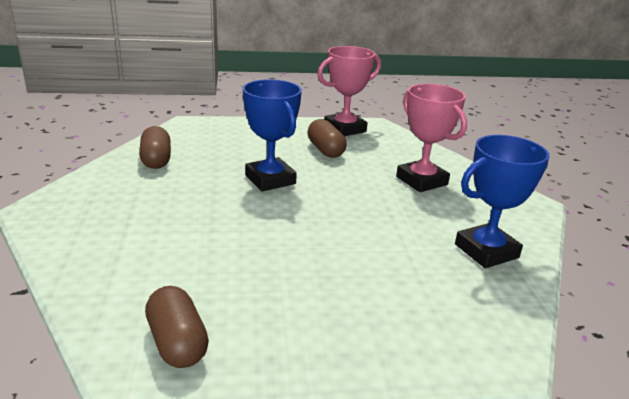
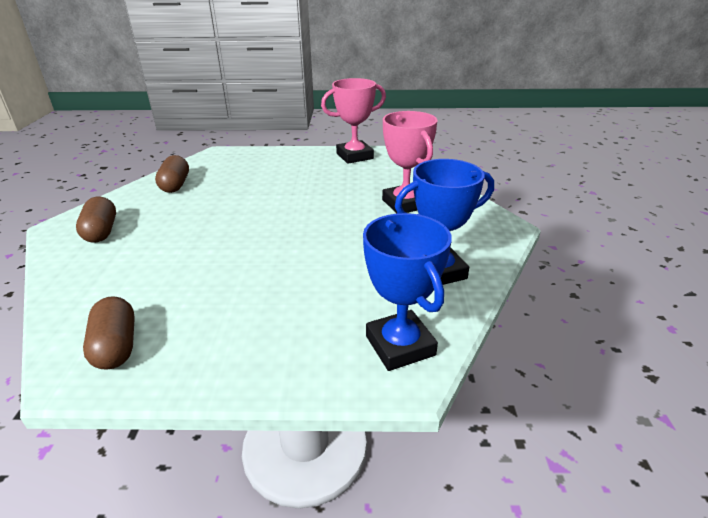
camera: 10 degrees right, 5 degrees up
(270, 179) = (265, 202): blue trophy -> blue trophy (400, 345)
(325, 150) = (328, 176): brown capsule -> brown capsule (101, 232)

